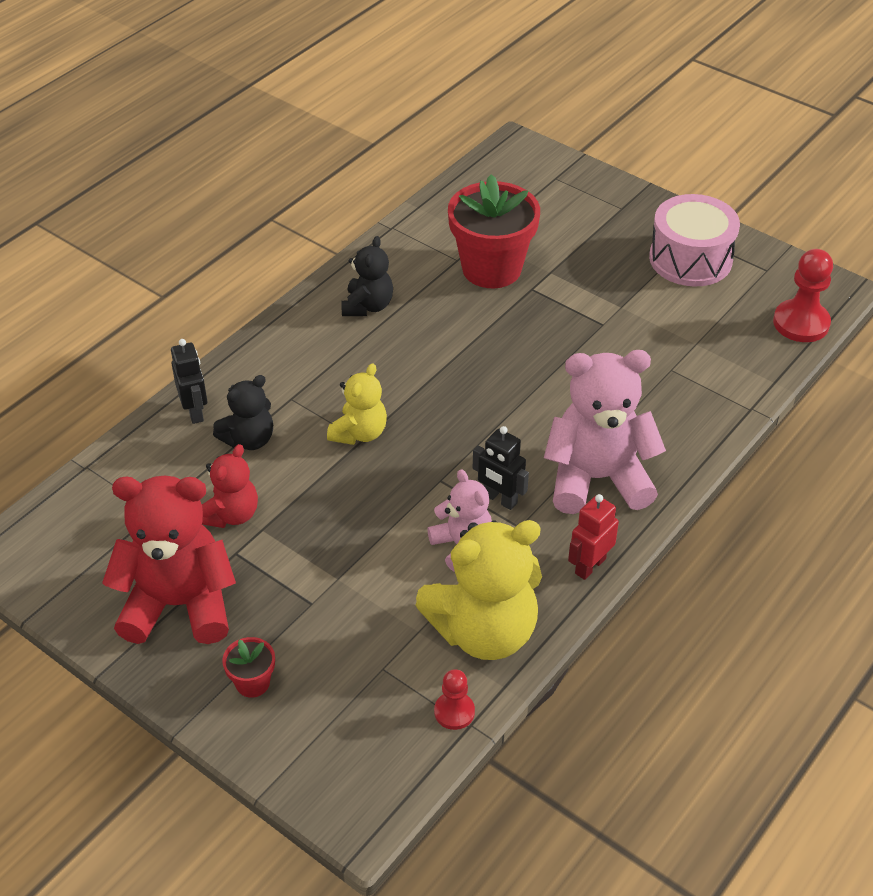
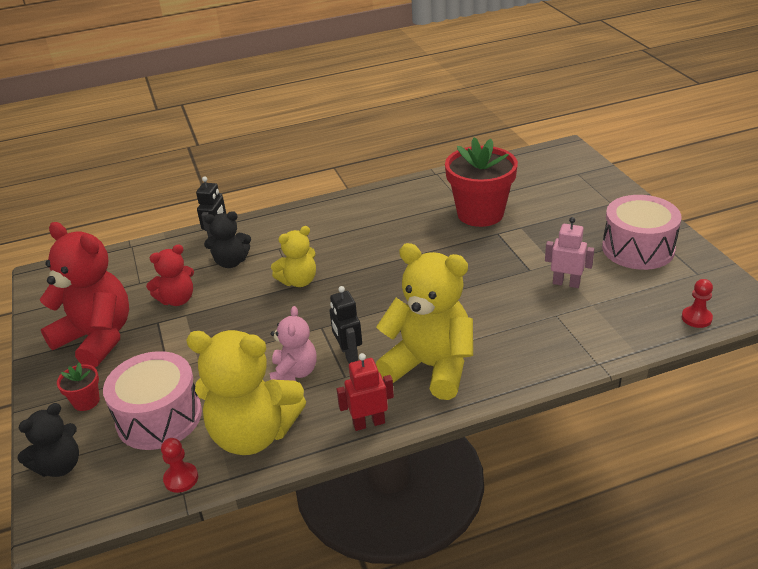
camera: 35 degrees right, 10 degrees down
(360, 661) = (159, 417): none -> pink drum
(367, 306) = (377, 212): black teddy bear -> black teddy bear (60, 466)
(597, 479) = (430, 367): pink teddy bear -> yellow teddy bear
(652, 327) = (566, 283): none -> pink robot
(801, 323) = (696, 318): red pawn -> red pawn, size x0.58

